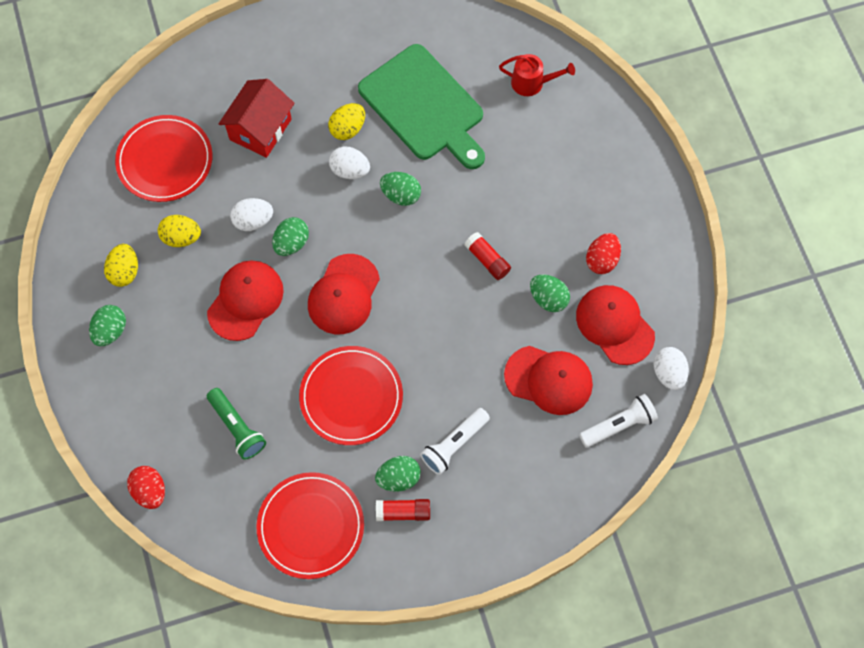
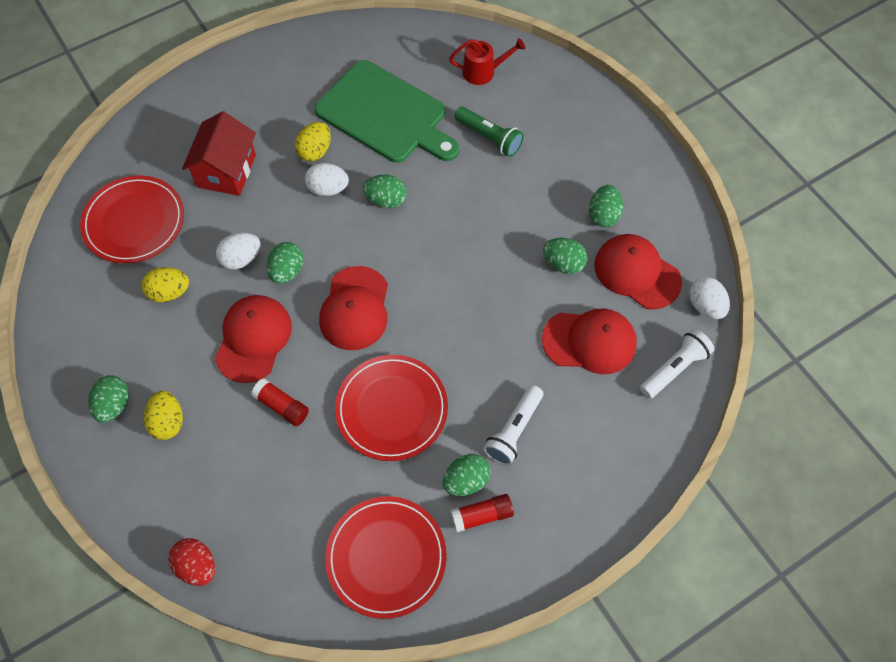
camera: 15 degrees left, 5 degrees down
(125, 272) = (116, 340): yellow egg -> yellow egg (168, 422)
(237, 427) = (277, 472): green flashlight -> green flashlight (489, 137)
(487, 260) = (491, 241): red glue stick -> red glue stick (282, 406)
(602, 260) = (603, 215): red egg -> green egg

